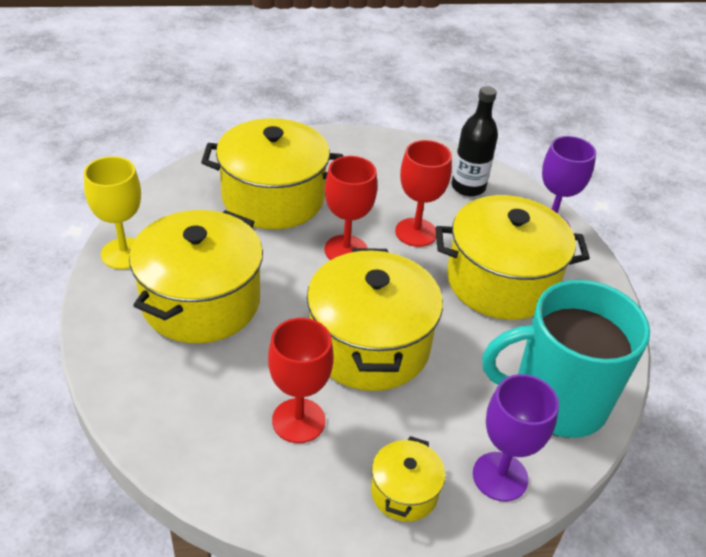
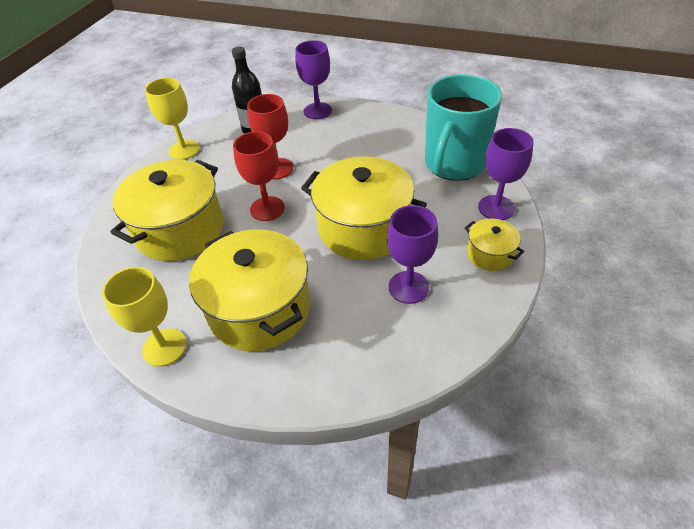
camera: 55 degrees left, 5 degrees up
(298, 420) = (408, 287): red goblet -> purple goblet
(390, 149) = (184, 150): none -> yellow goblet
(501, 281) = (348, 148): yellow pot -> none

